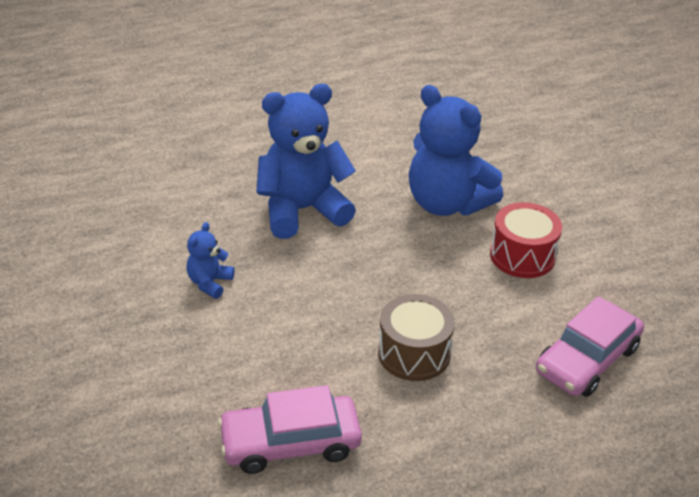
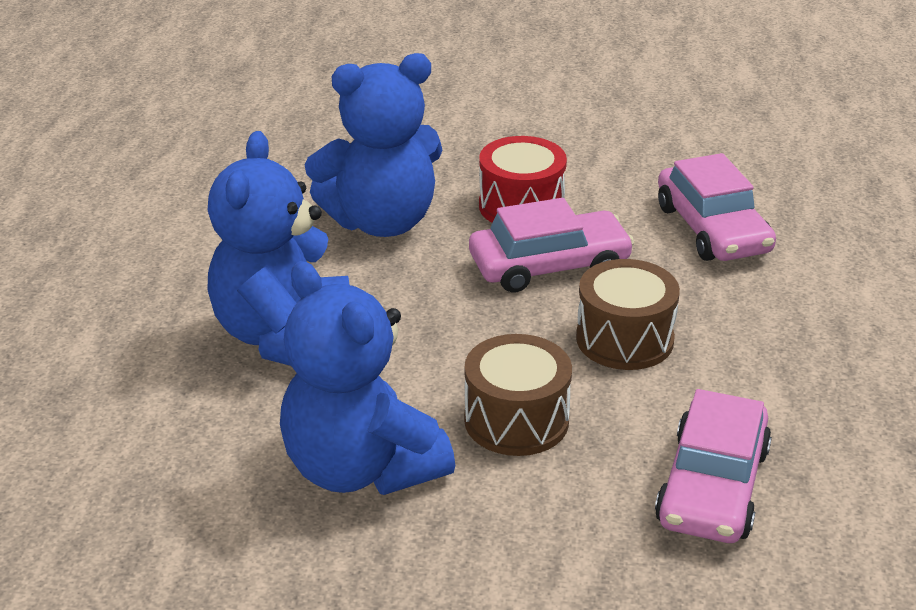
camera: 60 degrees left, 5 degrees down
(209, 283) = (361, 468): blue teddy bear -> blue teddy bear, size x2.19
(294, 330) = (516, 420): none -> brown drum
(465, 291) = (549, 265): none -> pink car

